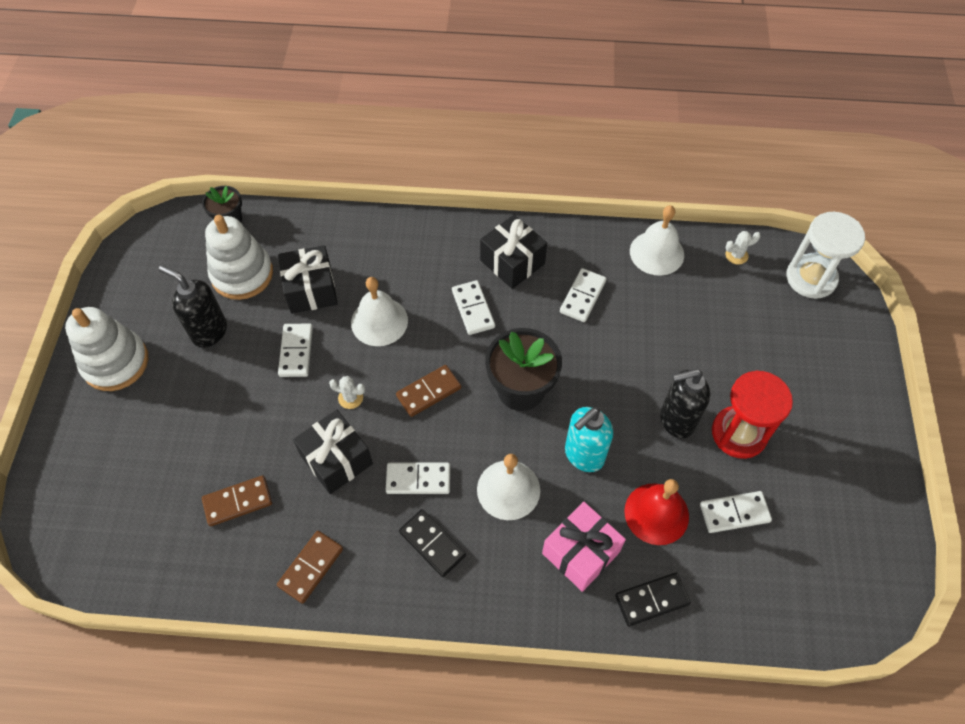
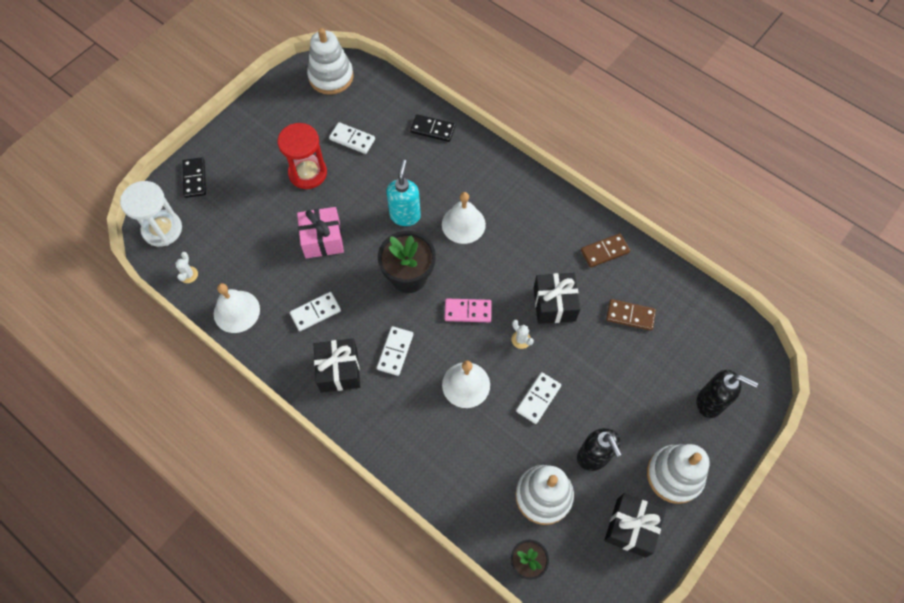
camera: 145 degrees left, 5 degrees up
(311, 289) = (499, 445): black gift -> black gift (631, 527)
(418, 479) = (512, 261): white domino -> none
(428, 392) = (468, 311): brown domino -> pink domino
(432, 543) = (527, 222): black domino -> black domino (194, 179)
(581, 552) = (450, 170): pink gift -> pink gift (322, 239)
(583, 455) = (405, 215): turquoise soap dispenser -> turquoise soap dispenser turned 75 degrees counterclockwise
(656, 513) = (393, 163): red bell -> none
(676, 420) = (335, 201): black soap dispenser -> black soap dispenser (710, 403)
(736, 255) = (188, 275): white cactus -> white cactus turned 75 degrees clockwise
(852, 589) = (331, 77): none -> white stacking toy

